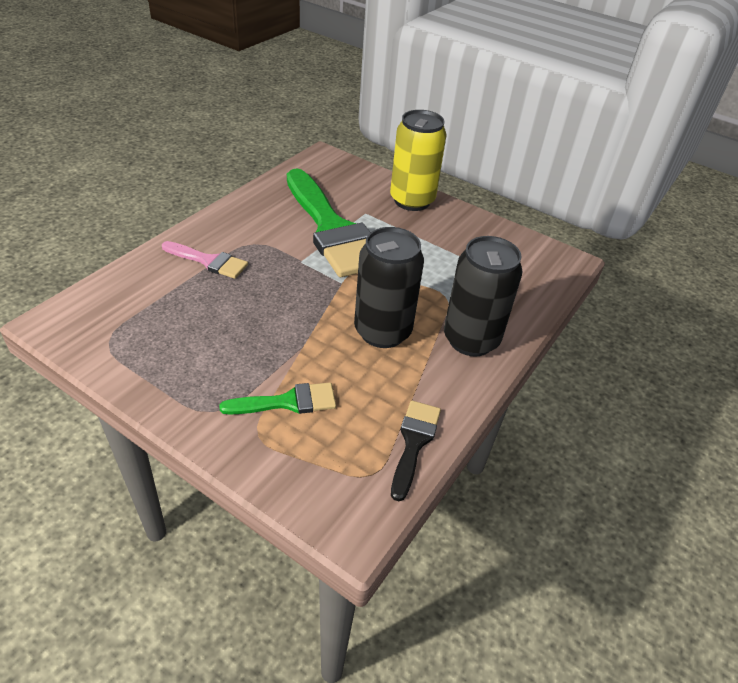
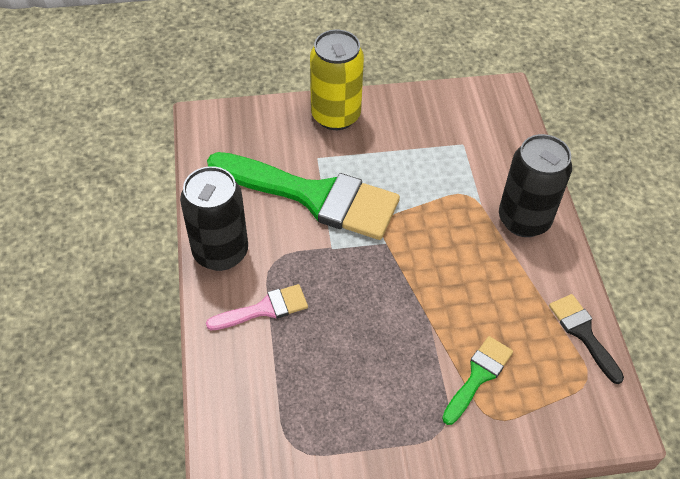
camera: 40 degrees left, 10 degrees up
(382, 331) = (465, 263): black can -> black can (220, 252)

